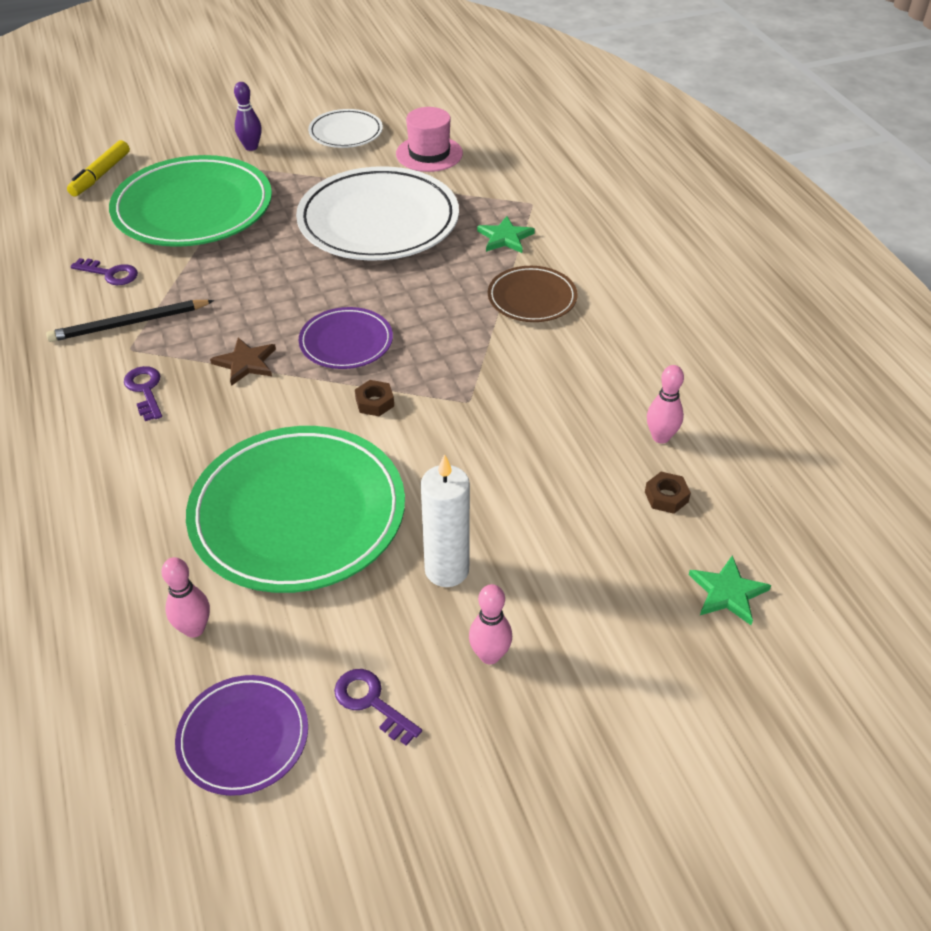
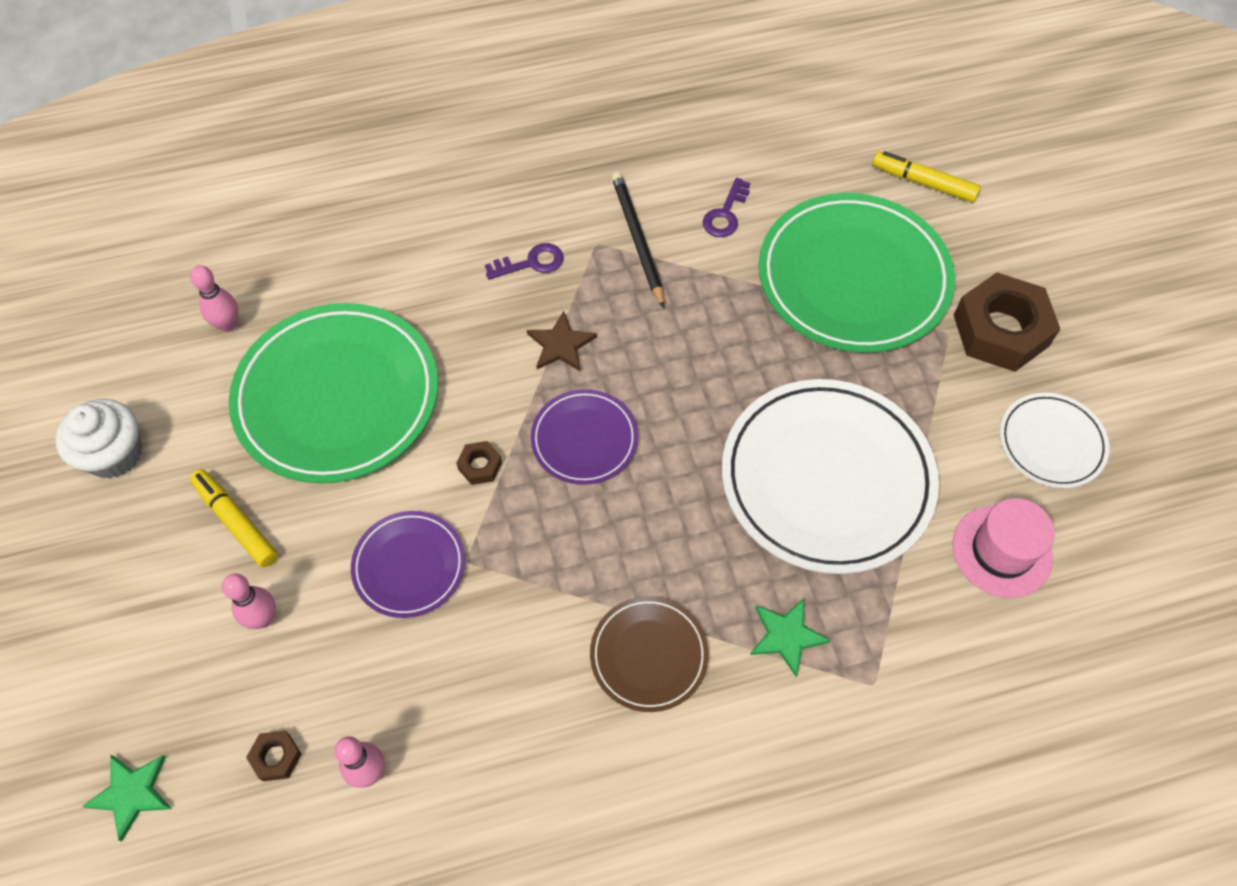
camera: 95 degrees right, 15 degrees up
(243, 737) = (114, 364): purple plate -> purple plate (409, 566)
(251, 147) = (1001, 330): purple bowling pin -> brown nut
(371, 702) = (114, 454): purple key -> white cupcake
(447, 570) = (236, 522): white candle -> yellow marker
(490, 655) = (130, 551): pink bowling pin -> pink bowling pin (263, 618)

